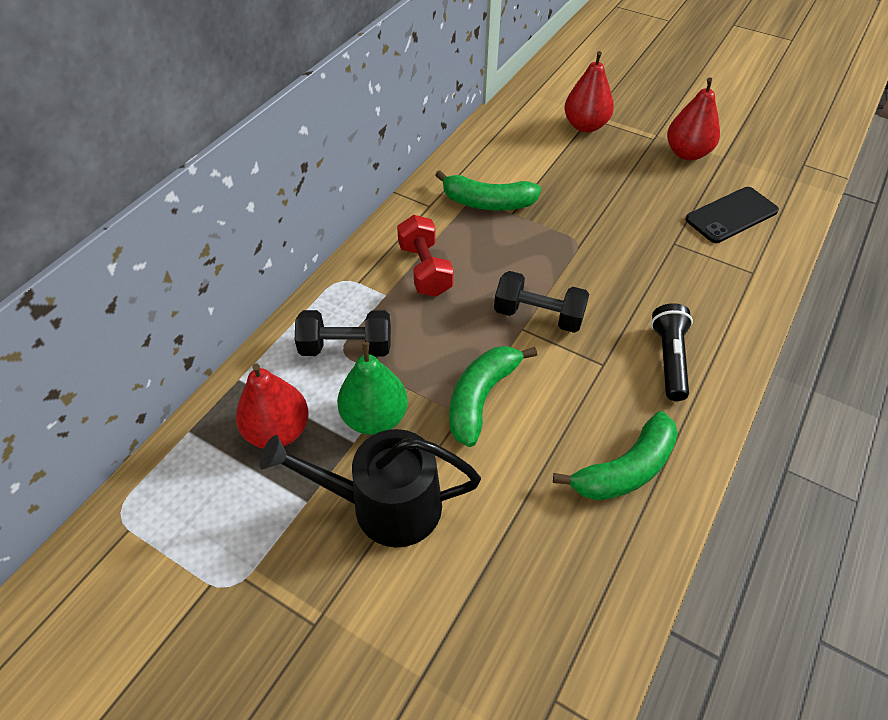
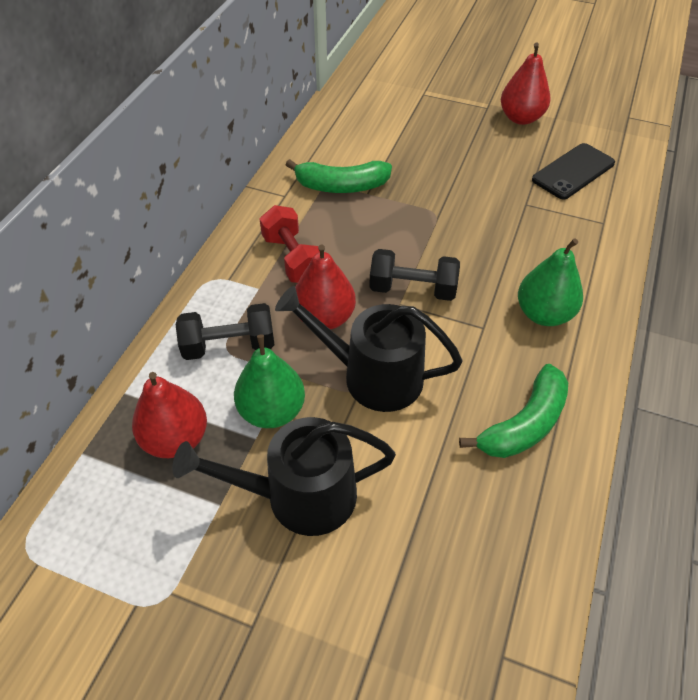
camera: 10 degrees left, 0 degrees up
(481, 398) = (373, 376): green banana -> black watering can
(585, 126) = (420, 102): red pear -> red pear (324, 318)
(669, 359) = (543, 314): black flashlight -> green pear

